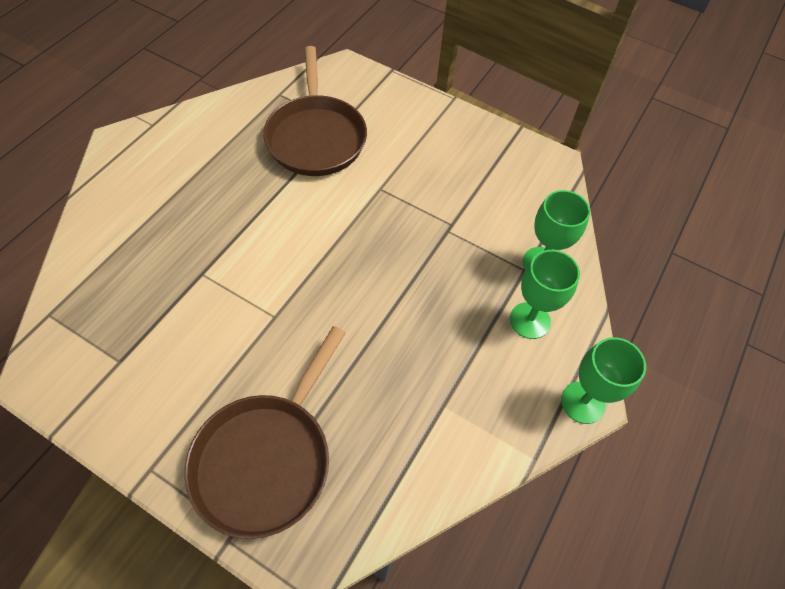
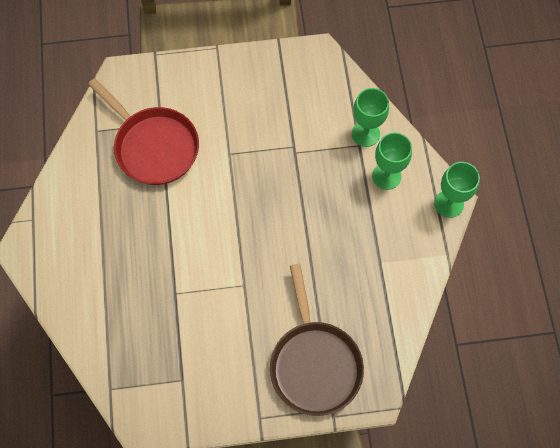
camera: 35 degrees left, 10 degrees up
(316, 137) = (153, 146): brown pan -> red pan

